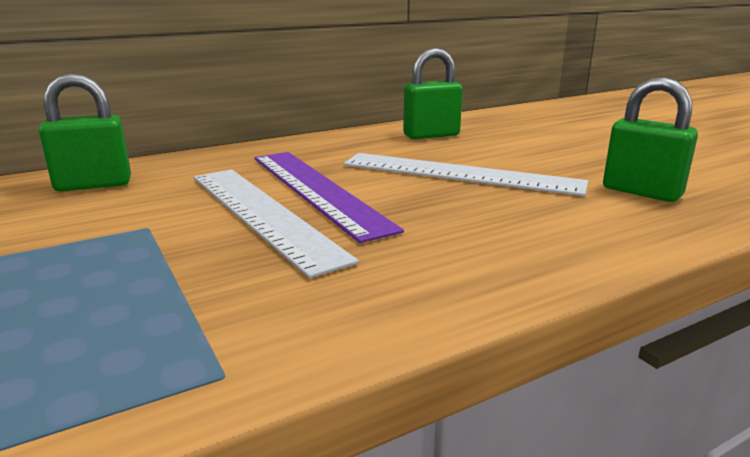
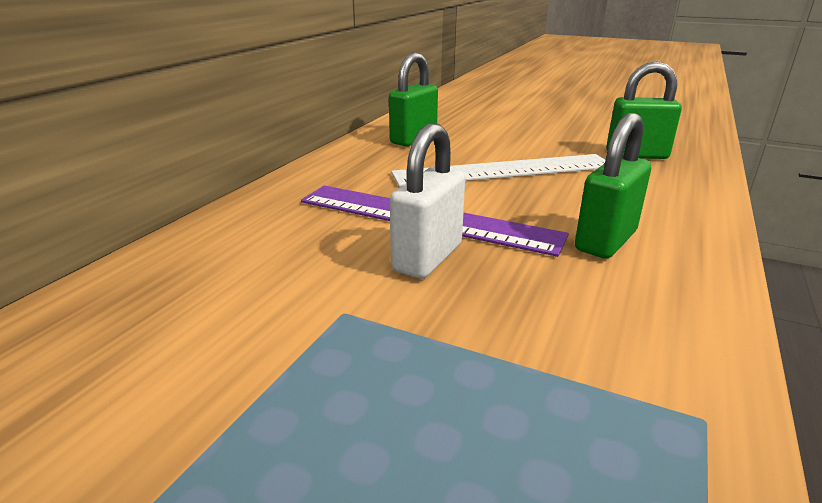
camera: 35 degrees left, 5 degrees up
(93, 185) = (168, 286): green padlock -> green padlock (605, 241)
(262, 214) = (427, 258): white ruler -> white padlock

